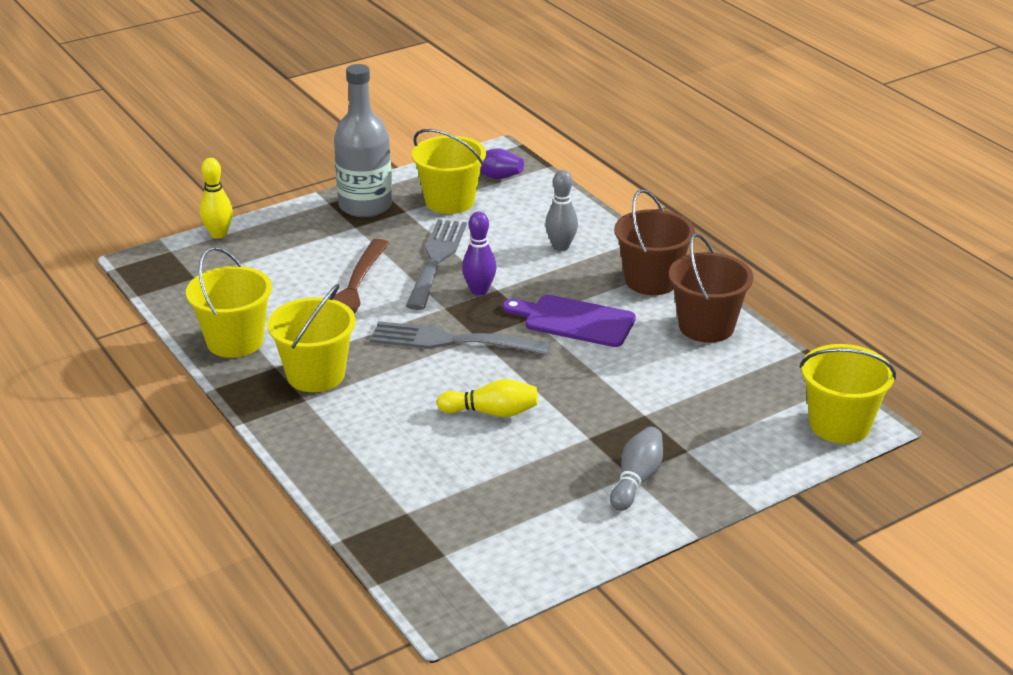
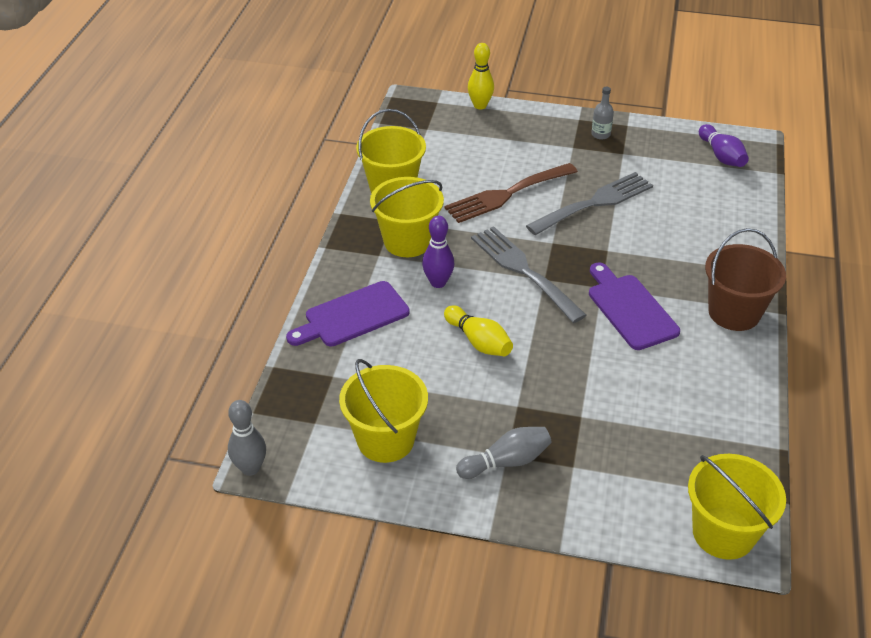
camera: 45 degrees right, 10 degrees up
(354, 459) = (352, 316): none -> purple cutting board
(365, 205) = (600, 134): grey bottle -> grey bottle, size x0.41
(449, 201) = (664, 162): yellow bucket -> yellow bucket (385, 440)
(479, 291) = (593, 244): purple bowling pin -> purple bowling pin (438, 282)
(561, 247) = (699, 244): grey bowling pin -> grey bowling pin (250, 468)
(706, 326) = (726, 377): brown bucket -> none

